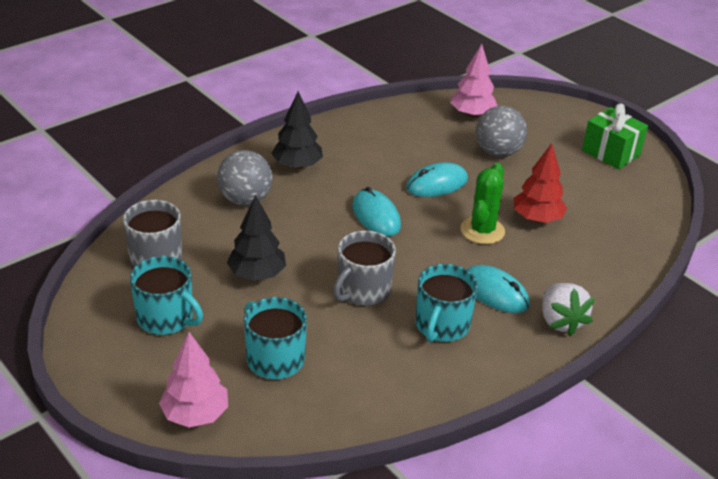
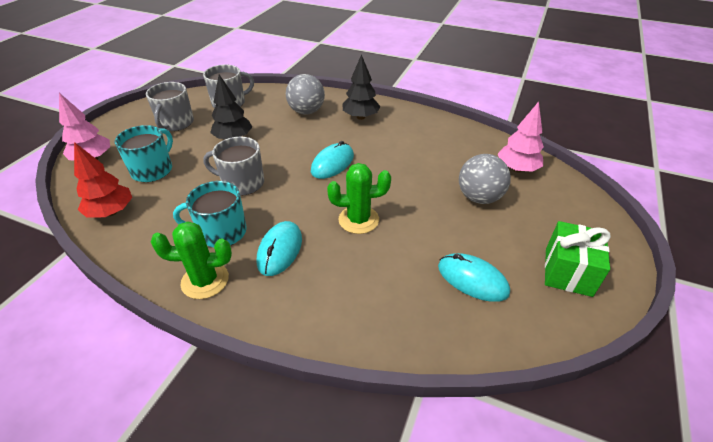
camera: 65 degrees right, 5 degrees up
(166, 318) = (175, 123): turquoise mug -> grey mug
(437, 184) = (399, 179): turquoise mouse -> turquoise mouse (472, 279)
(509, 352) = (205, 280): none -> green cactus
(537, 219) = (404, 247): red tree -> red tree (111, 212)
(560, 321) = (263, 304): white strawberry -> none

